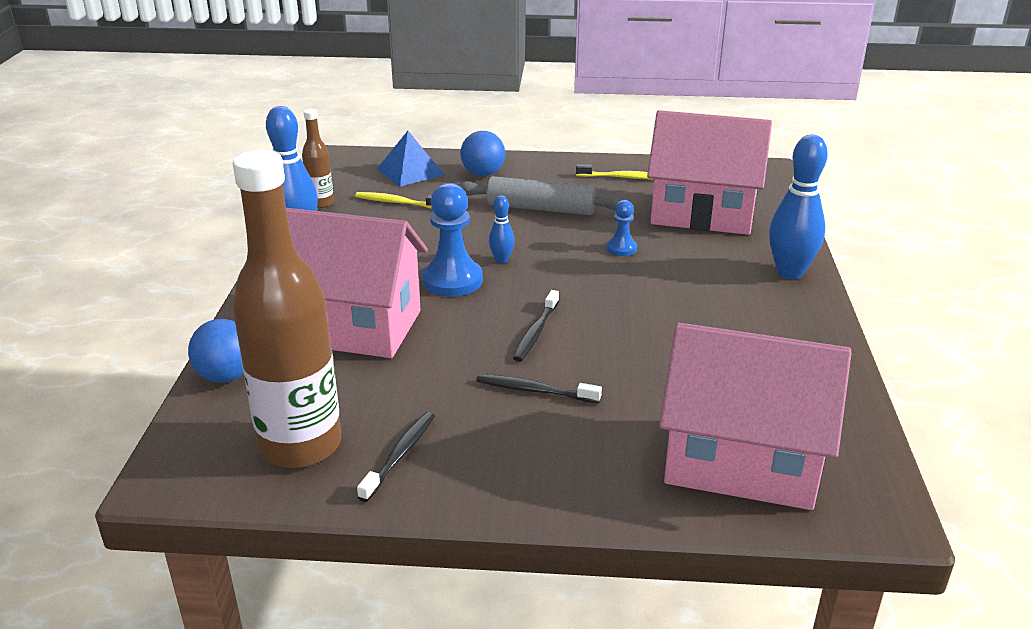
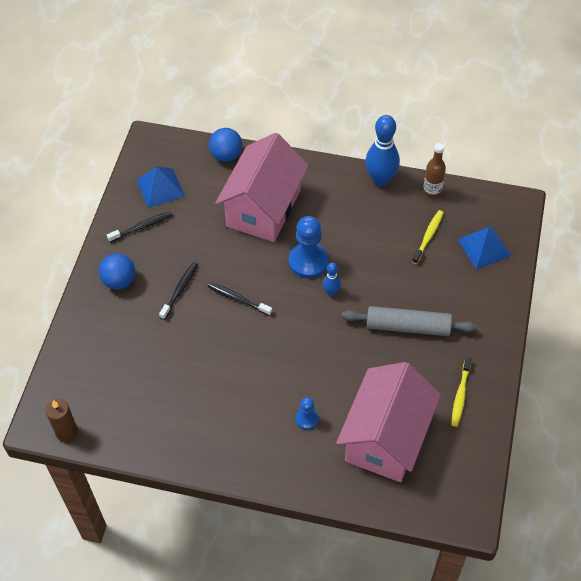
camera: 100 degrees right, 25 degrees up
(300, 445) = (160, 188): brown bottle -> blue pyramid
(400, 455) = (142, 227): black toothbrush -> black toothbrush turned 60 degrees counterclockwise
(483, 174) = (475, 295): blue ball -> blue ball (119, 281)
(540, 208) = (408, 326): grey rolling pin -> grey rolling pin turned 75 degrees clockwise
(621, 248) = (336, 368): blue pawn -> blue pawn (307, 419)
(741, 462) = (95, 374): pink house -> none
(789, 272) = (283, 469): blue bowling pin -> none
(871, 476) = (67, 432): none -> brown candle

